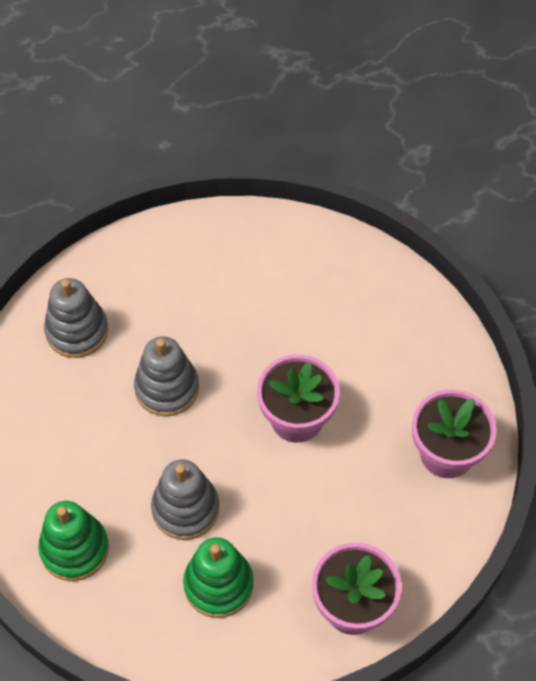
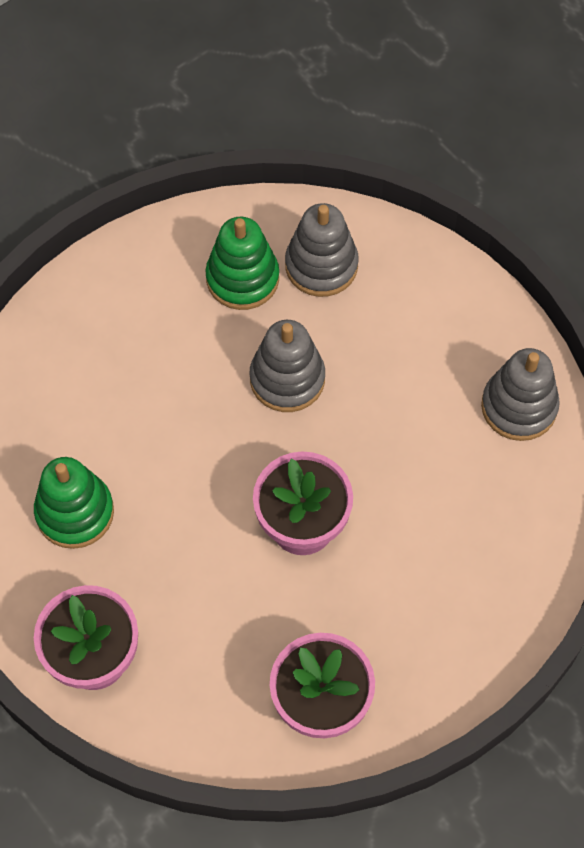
camera: 70 degrees right, 5 degrees up
(74, 549) = (68, 361): green stacking toy -> green stacking toy (242, 278)
(185, 509) = (150, 449): grey stacking toy -> grey stacking toy (519, 407)

